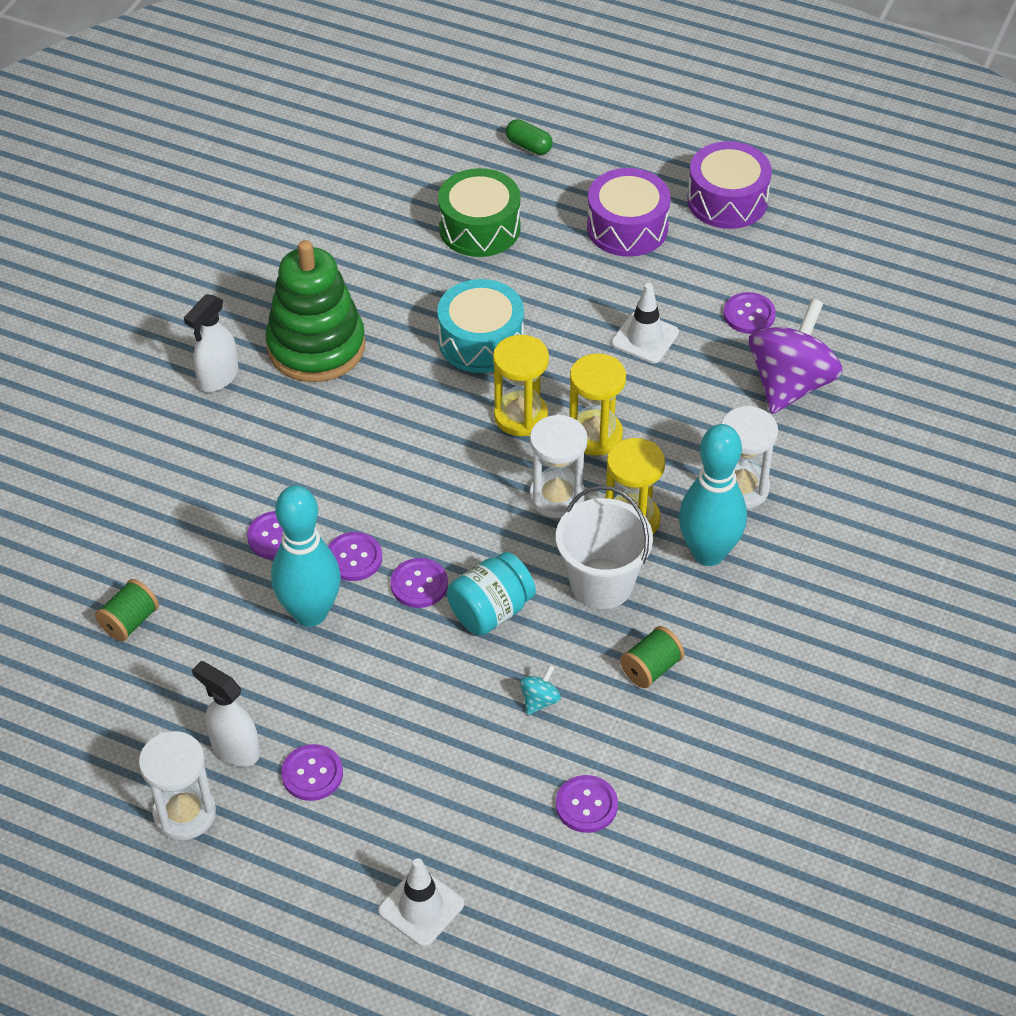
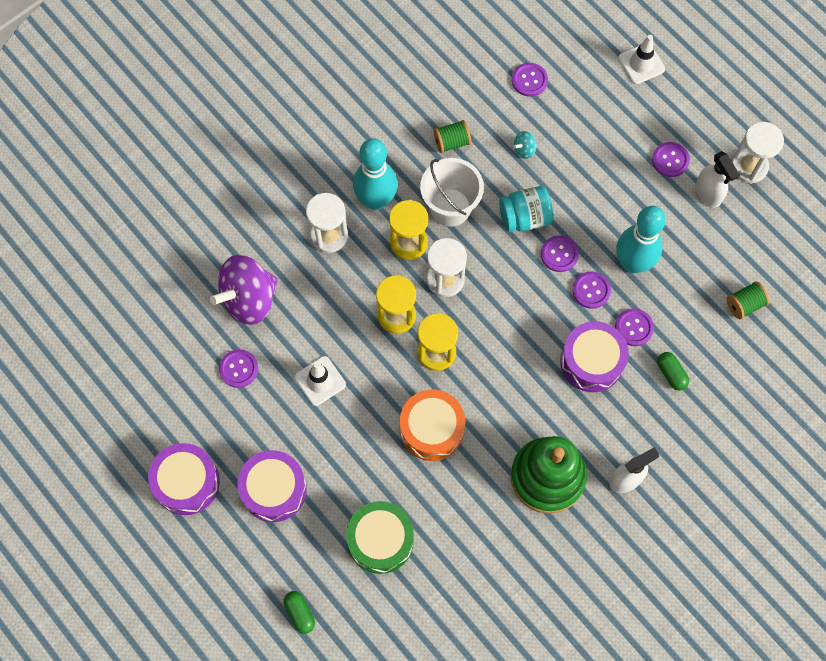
camera: 155 degrees left, 20 degrees up
(204, 504) = (671, 374): none -> green capsule
(315, 479) = (591, 362): none -> purple drum
(481, 341) = (431, 429): turquoise drum -> orange drum

